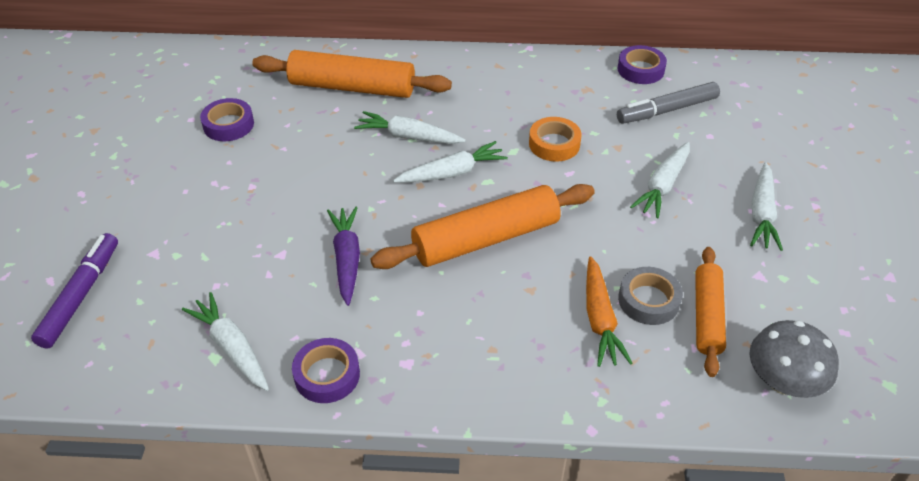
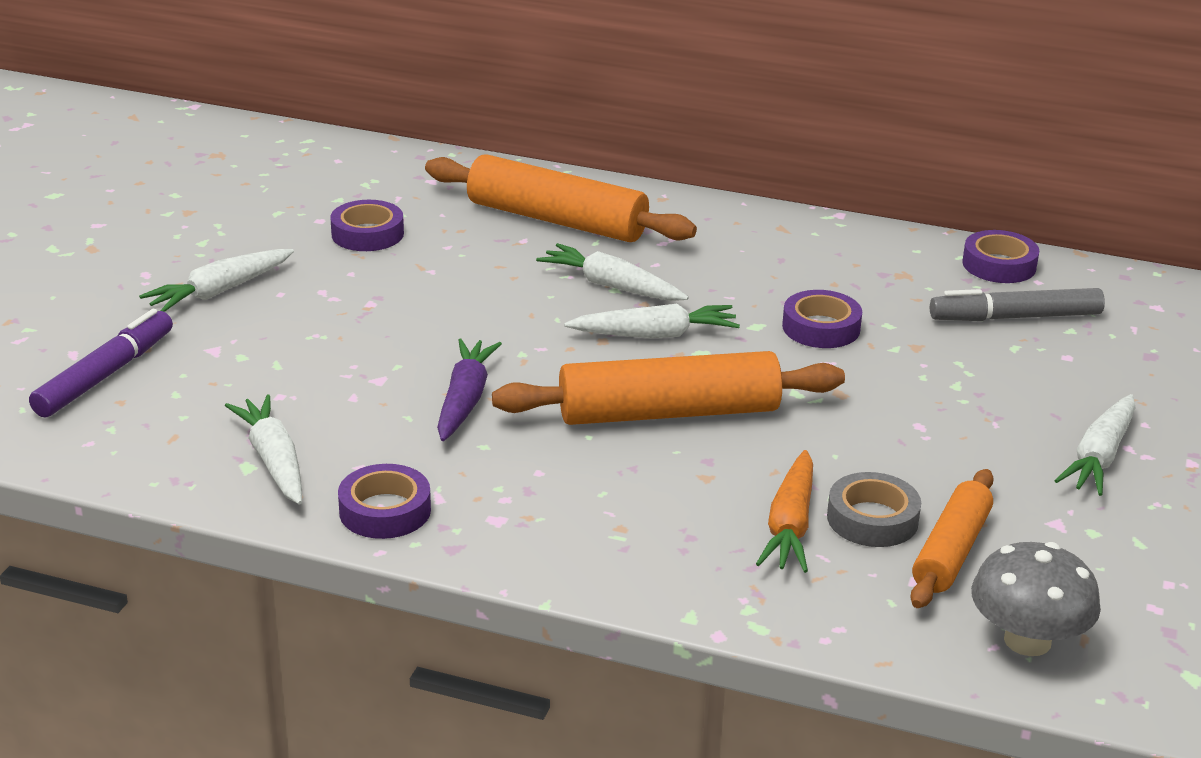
camera: 15 degrees right, 15 degrees down
(554, 144) = (821, 328): orange tape -> purple tape
(662, 186) = (961, 400): white carrot -> white carrot (219, 291)

